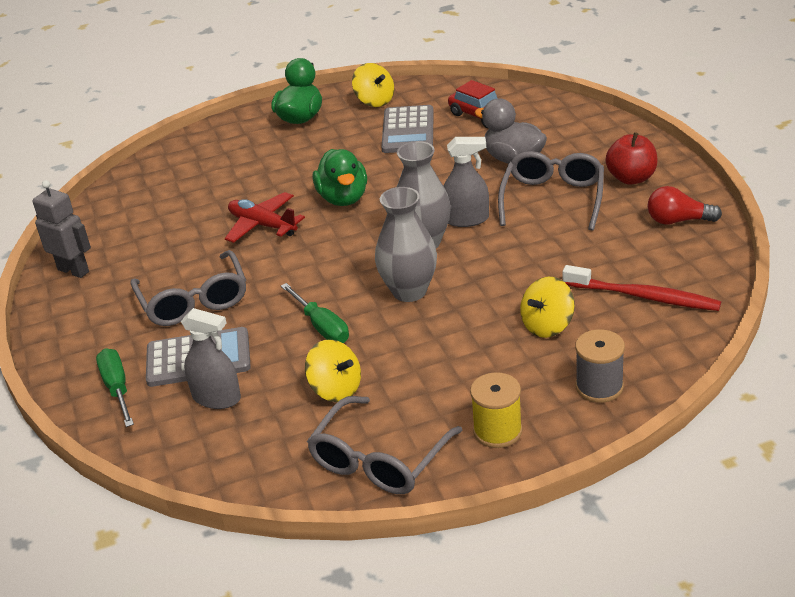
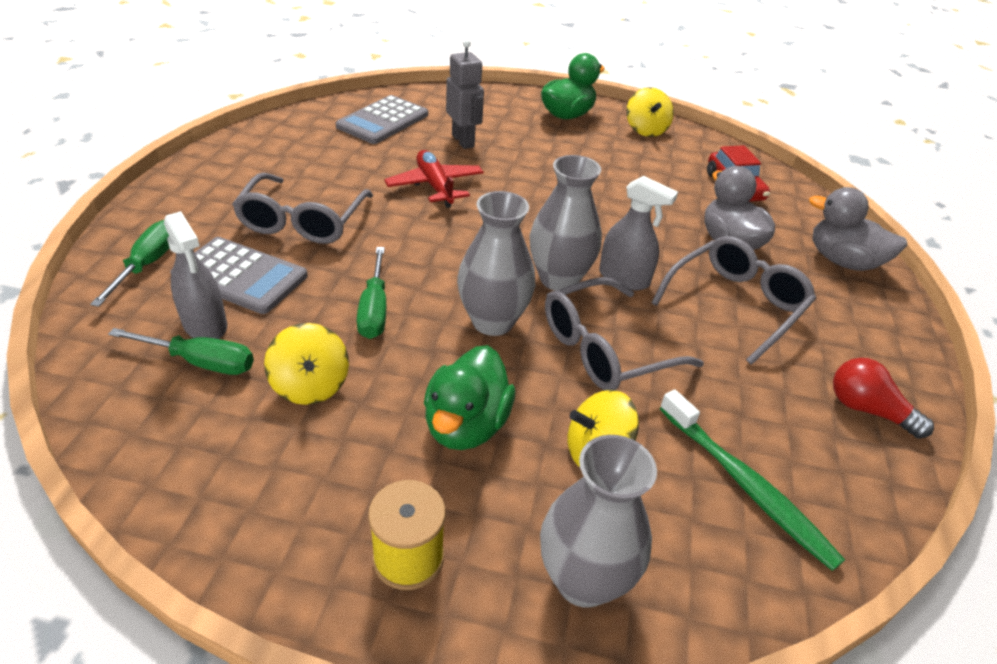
camera: 25 degrees right, 5 degrees up
(74, 270) = (252, 147): grey robot -> grey robot (463, 141)
(245, 418) = (201, 362): none -> green screwdriver
(343, 198) = (529, 198): green duck -> green duck (466, 425)
(379, 460) = (253, 503): grey glasses -> grey glasses (605, 349)
(408, 130) = (650, 168): grey calculator -> grey calculator (383, 121)
(596, 134) = (842, 261): none -> grey duck
(599, 387) = (583, 580): grey spool -> grey vase
(631, 178) = (846, 328): red apple -> none
(644, 297) = (746, 486): red toothbrush -> green toothbrush

